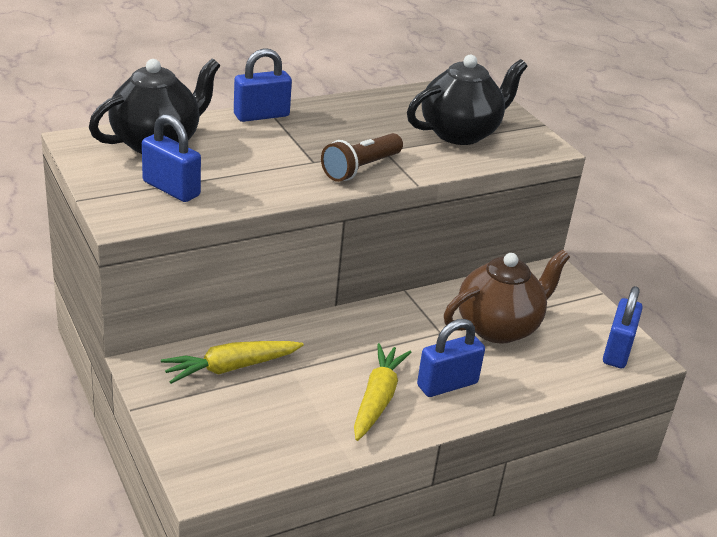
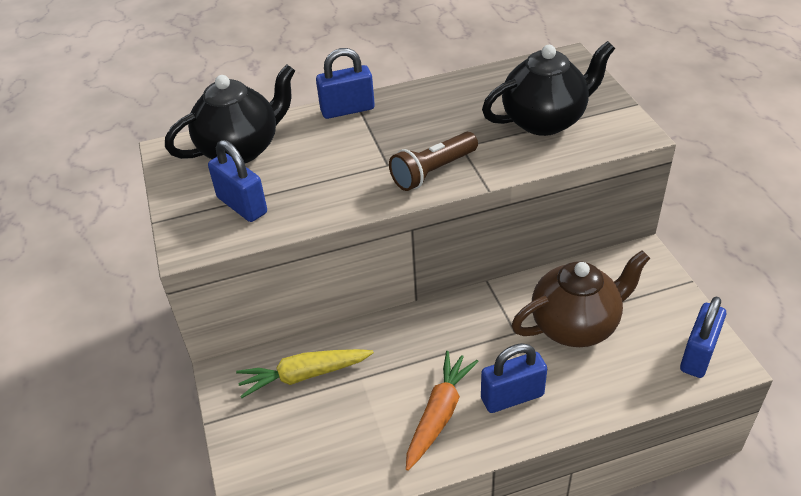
camera: 15 degrees right, 10 degrees up
(377, 399) = (439, 414): yellow carrot -> orange carrot

